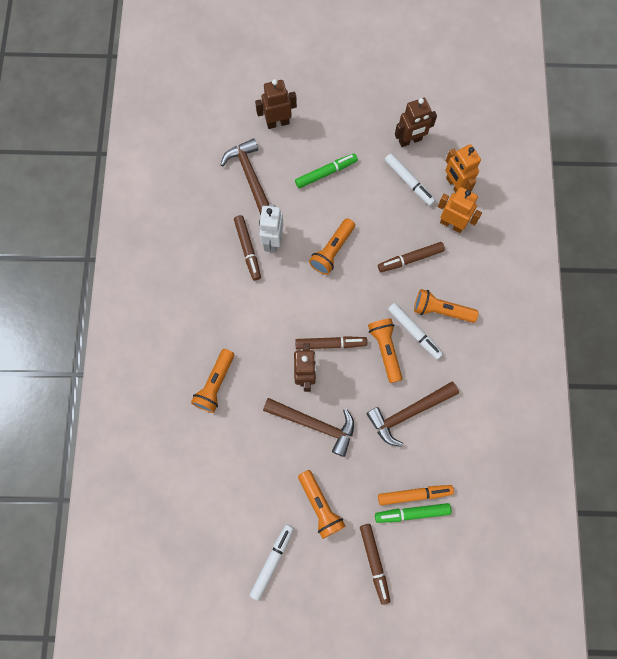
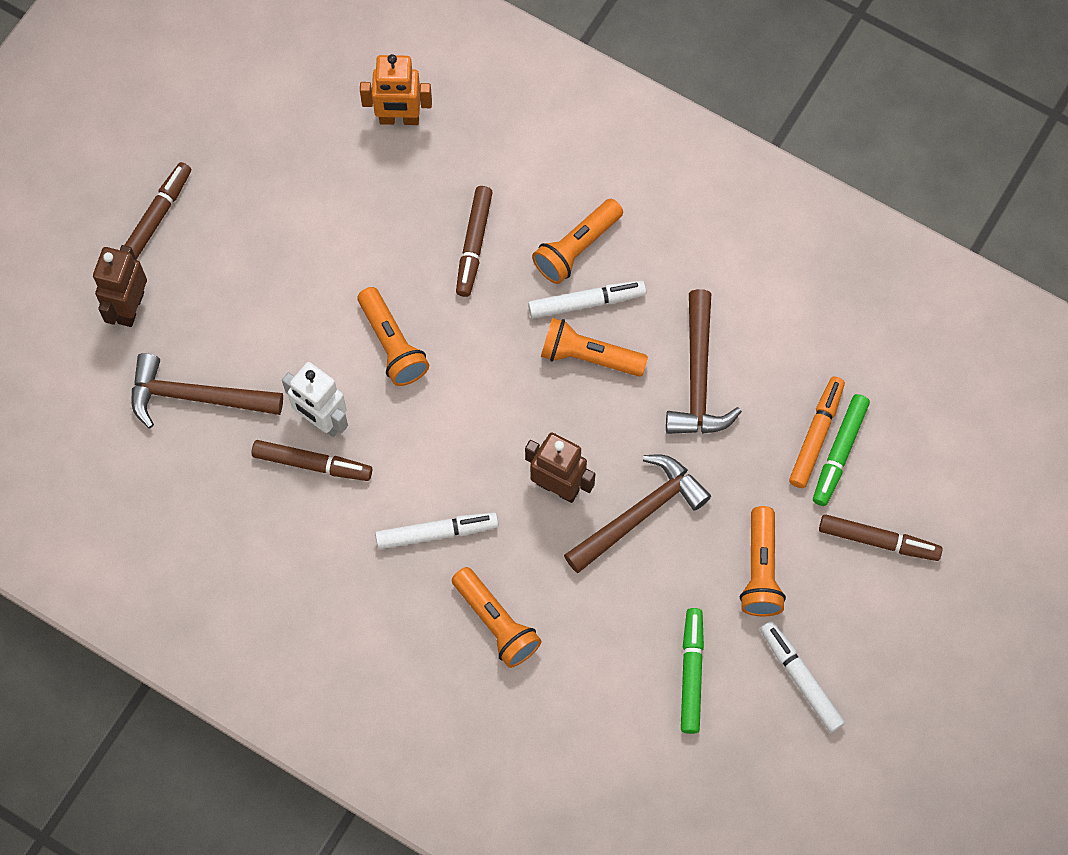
camera: 60 degrees left, 5 degrees down
(320, 506) = (760, 570): orange flashlight -> orange flashlight turned 90 degrees clockwise
(326, 173) = (261, 284): green marker -> green marker (691, 673)
(330, 344) = (534, 426): brown marker -> brown marker (157, 217)
(409, 182) = (353, 177): white marker -> white marker (437, 533)
(410, 140) = (288, 138): brown robot -> none
(452, 224) = (456, 158): orange robot -> none

